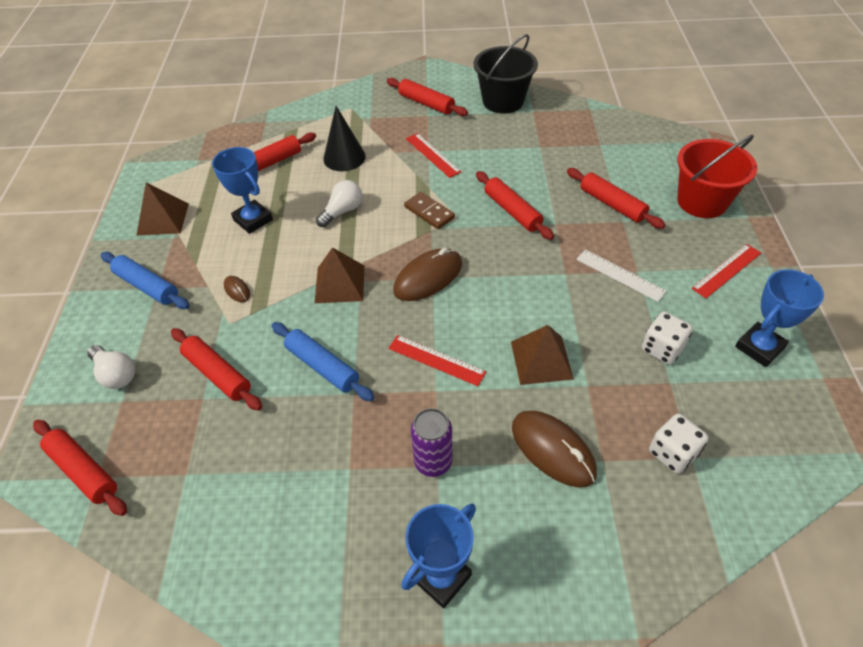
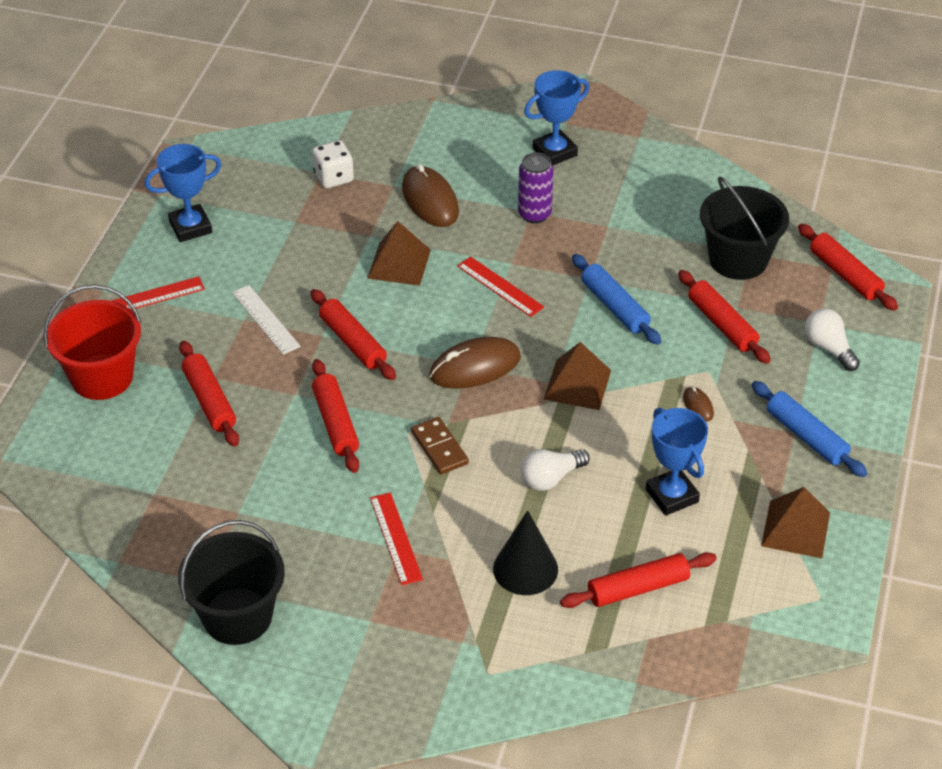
camera: 165 degrees left, 5 degrees down
(201, 460) = (738, 259): none -> black bucket
(426, 103) = (361, 647): red rolling pin -> red rolling pin (353, 342)
(662, 348) = (280, 246): white dice -> none

